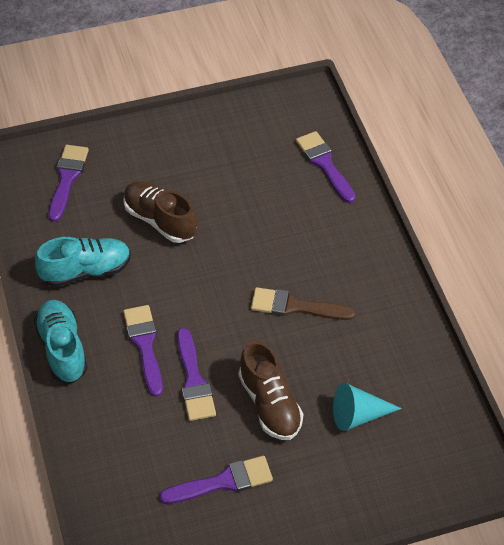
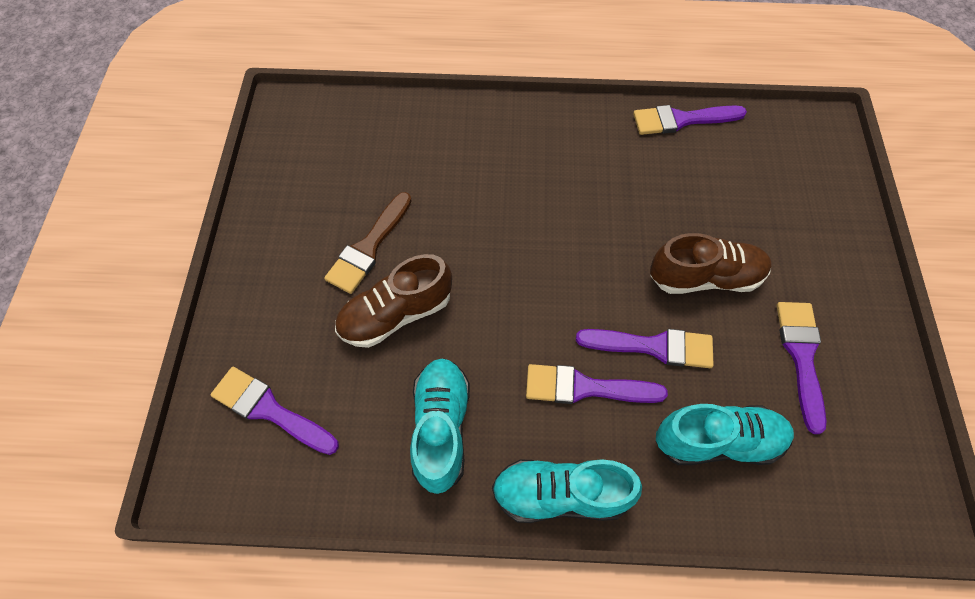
camera: 70 degrees left, 10 degrees up
(132, 435) = (717, 441): none -> turquoise shoe
(295, 306) = (579, 212): brown brush -> brown brush (368, 247)
(324, 164) = (392, 124): purple brush -> purple brush (681, 120)
(358, 415) = (737, 200): turquoise cone -> none

